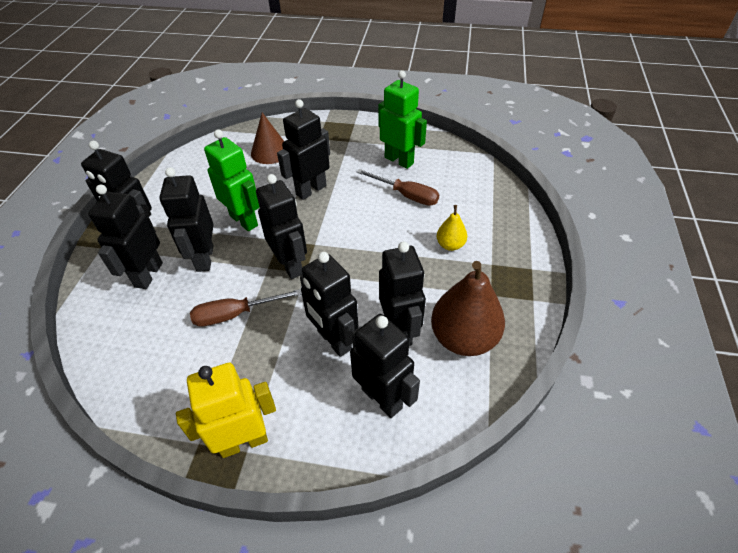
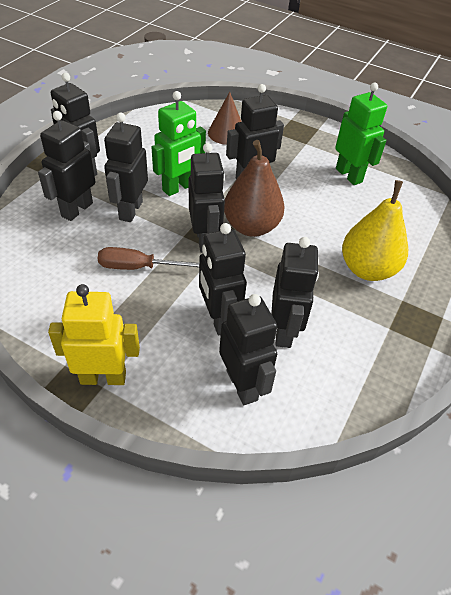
camera: 15 degrees right, 0 degrees up
(244, 220) = (179, 188): green robot -> green robot turned 75 degrees clockwise
(406, 195) = (342, 210): brown screwdriver -> none
(450, 245) = (367, 269): yellow pear -> yellow pear, size x1.99
(463, 338) = (344, 359): brown pear -> brown pear (251, 226)

